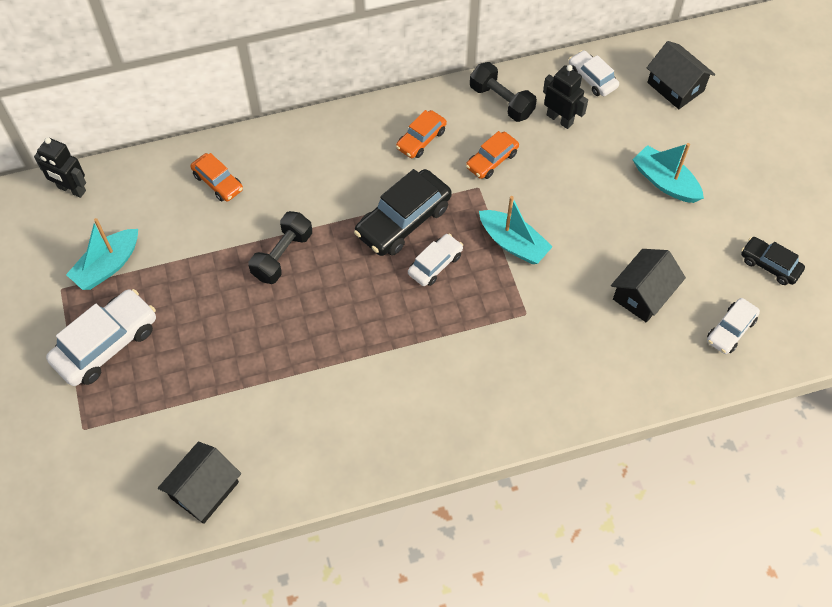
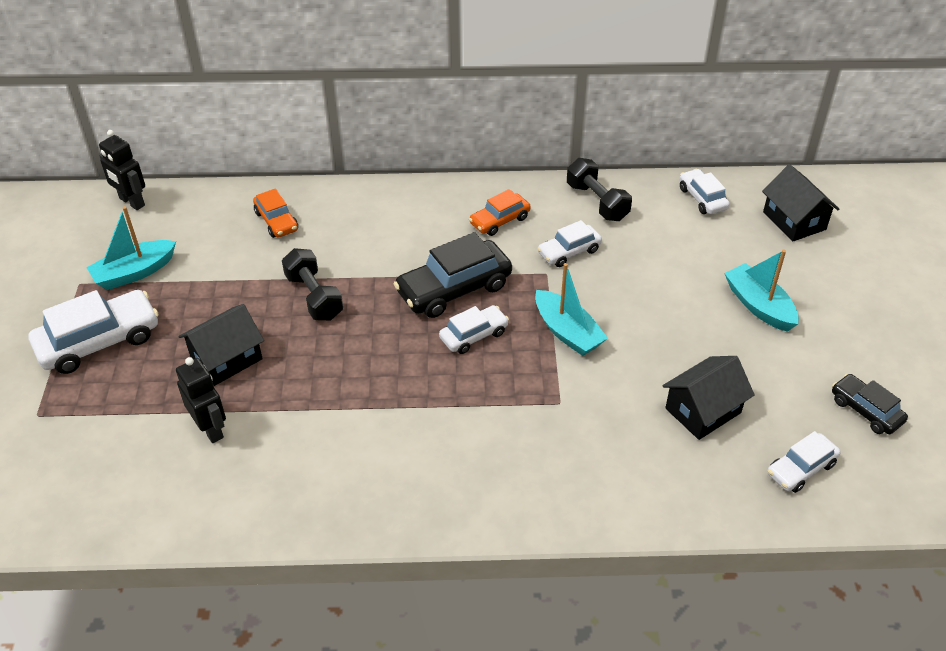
camera: 15 degrees right, 15 degrees down
(204, 490) = (134, 503): black house -> black house (226, 359)
(282, 255) = (314, 297): black dumbbell -> black dumbbell turned 75 degrees counterclockwise
(492, 160) = (569, 252): orange car -> white car
(560, 119) = (656, 228): black robot -> black robot (211, 429)

